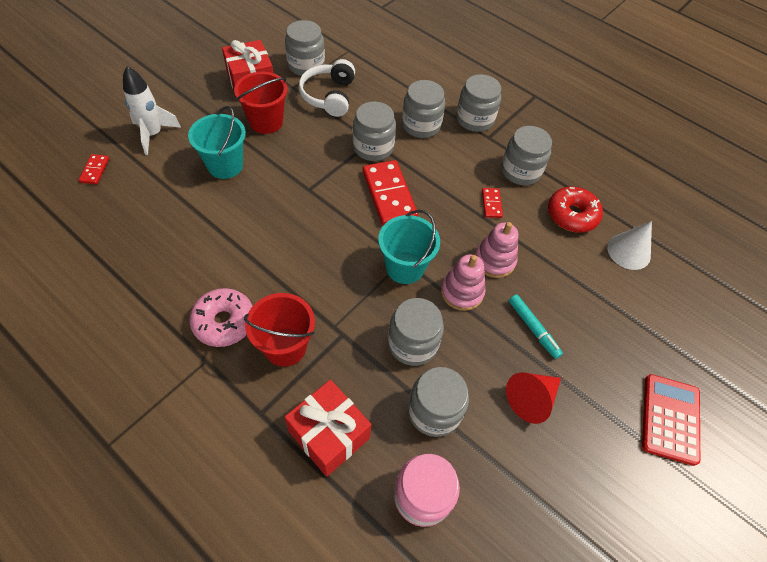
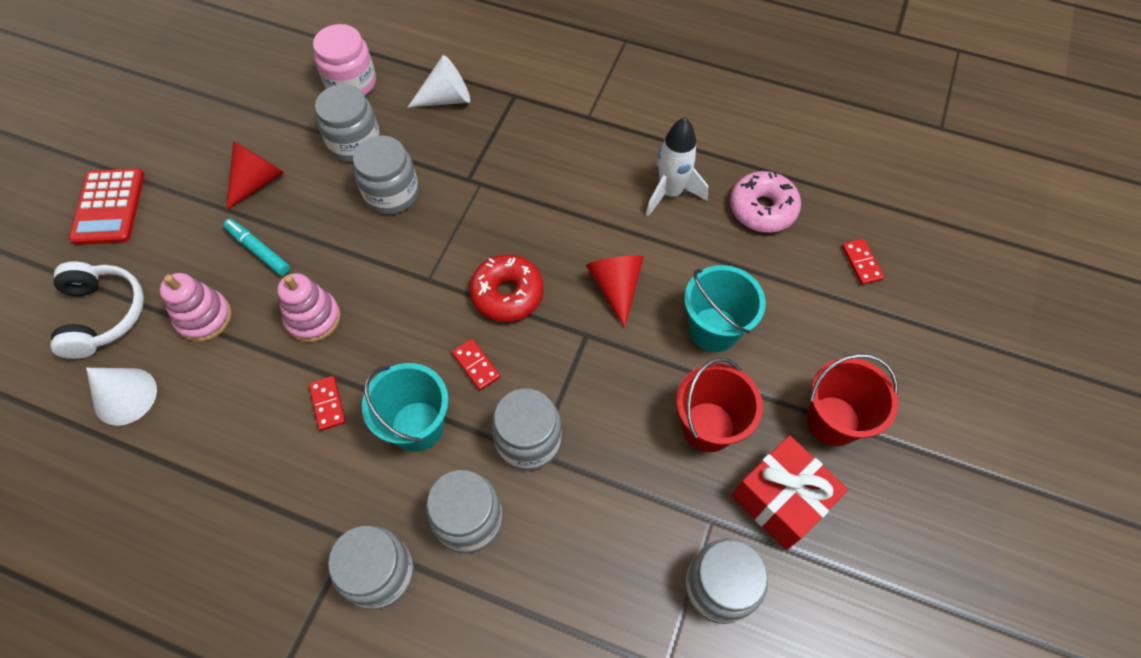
camera: 165 degrees right, 5 degrees up
(153, 134) = (840, 342): white rocket -> white rocket (670, 193)
(224, 322) = (592, 152): pink donut -> pink donut (762, 209)
(272, 210) = (616, 287): none -> red cone
(285, 347) = (520, 150): red bucket -> red bucket (833, 420)
(329, 96) = (643, 524): white headphones -> white headphones (103, 315)
(329, 434) = (446, 98): red gift -> white cone
(389, 195) = (476, 365): red domino -> red domino, size x0.48
(405, 267) = (424, 271): turquoise bucket -> turquoise bucket (417, 426)
(462, 292) = (348, 265): pink stacking toy -> pink stacking toy (204, 318)
(520, 171) = (288, 484): grey jar -> none
(572, 215) = (206, 428): red donut -> red donut (507, 294)

